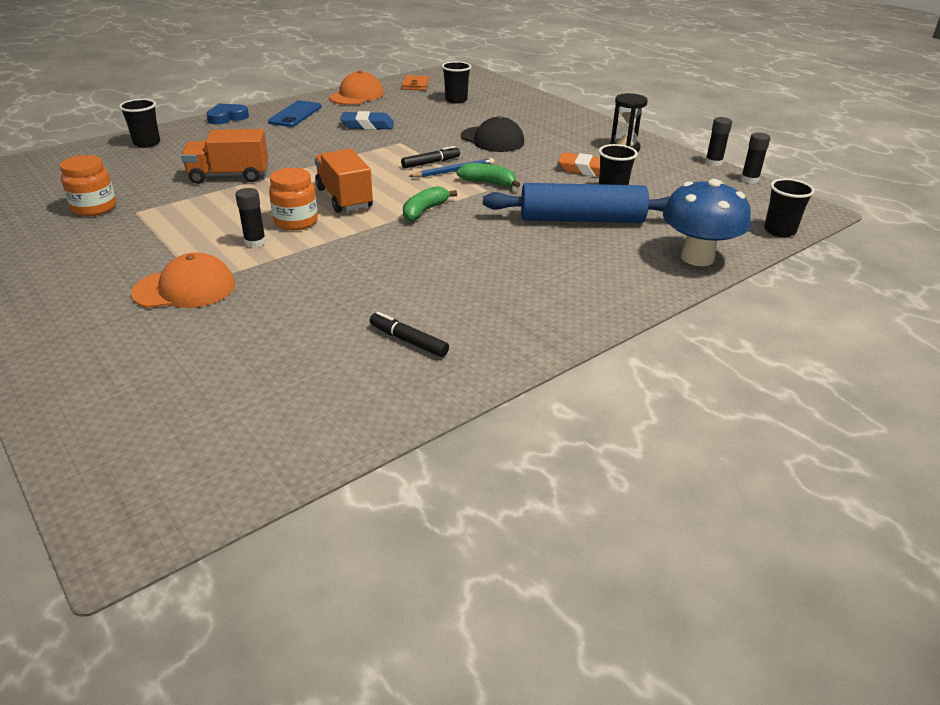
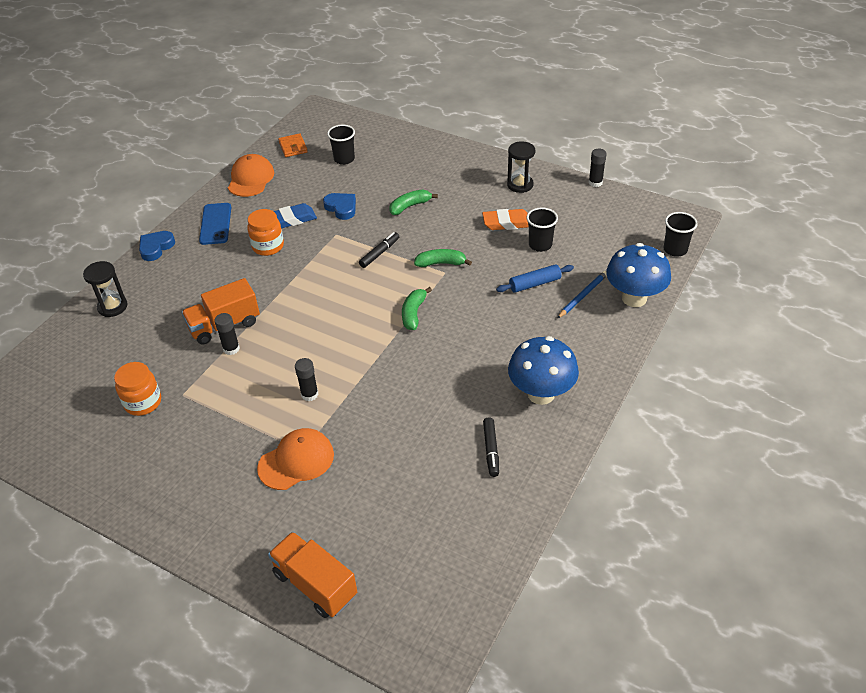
camera: 20 degrees left, 10 degrees up
(147, 143) = (112, 307): black cup -> black hourglass
(296, 222) = (323, 360): orange jar -> orange jar (268, 246)
(344, 198) = (341, 320): orange truck -> orange truck (315, 584)
(408, 341) = (491, 450): black marker -> black marker turned 105 degrees counterclockwise
(422, 127) = (341, 208): none -> blue heart
(453, 171) = (404, 258): blue pencil -> blue pencil (583, 296)
(492, 140) = (410, 206): black cap -> green banana
(513, 308) = (541, 394): none -> blue mushroom
(581, 219) = (535, 284): blue rolling pin -> blue rolling pin, size x0.53
(749, 180) = (630, 196): black glue stick -> black glue stick (231, 349)

